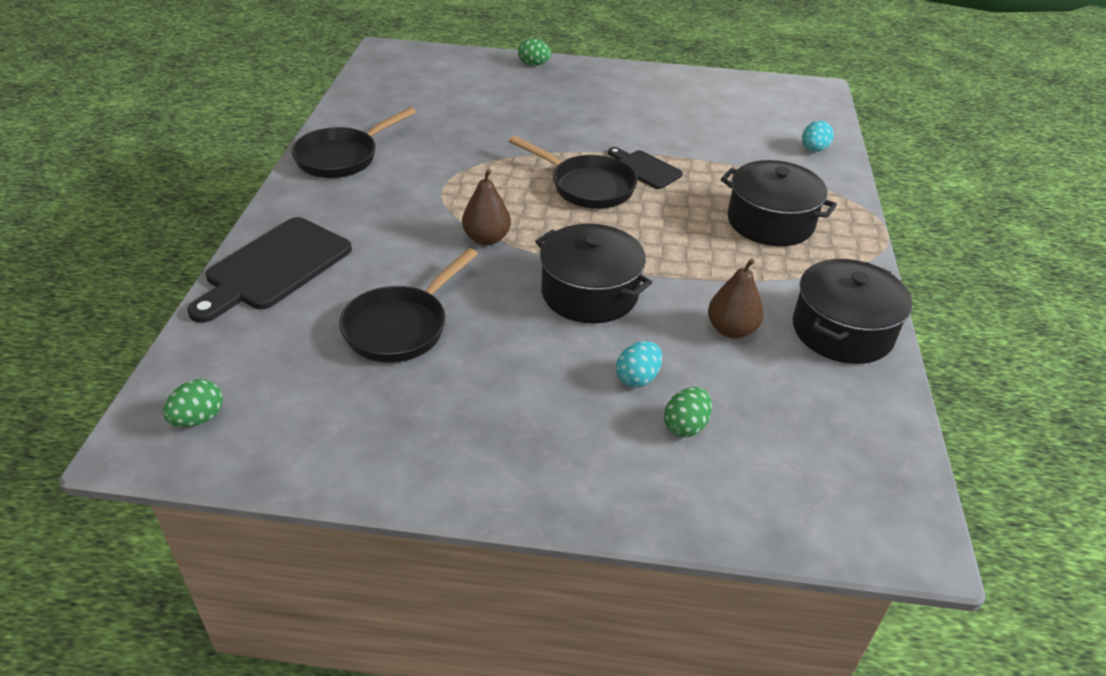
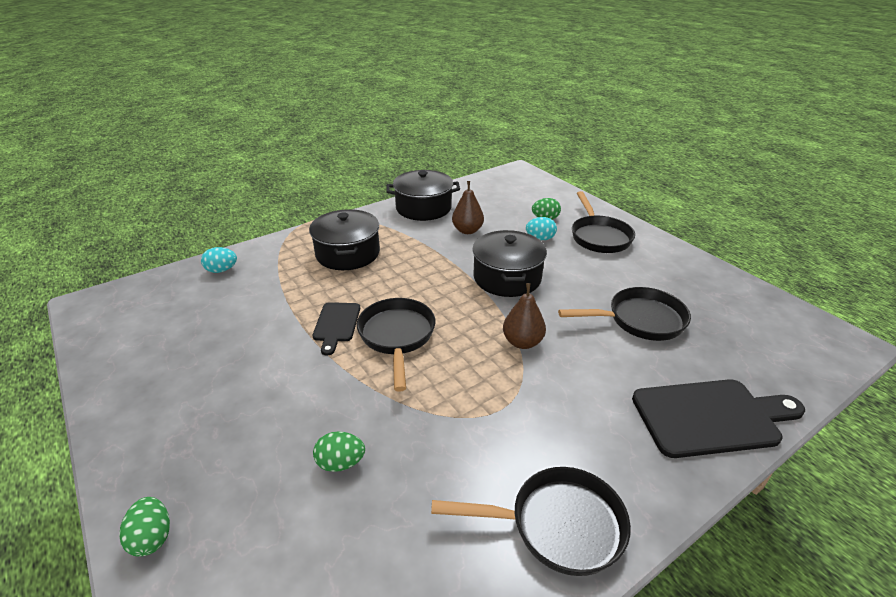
camera: 130 degrees left, 5 degrees down
(198, 419) = (803, 337): green egg -> green egg (341, 463)
(573, 440) = (599, 236): none -> black pan

